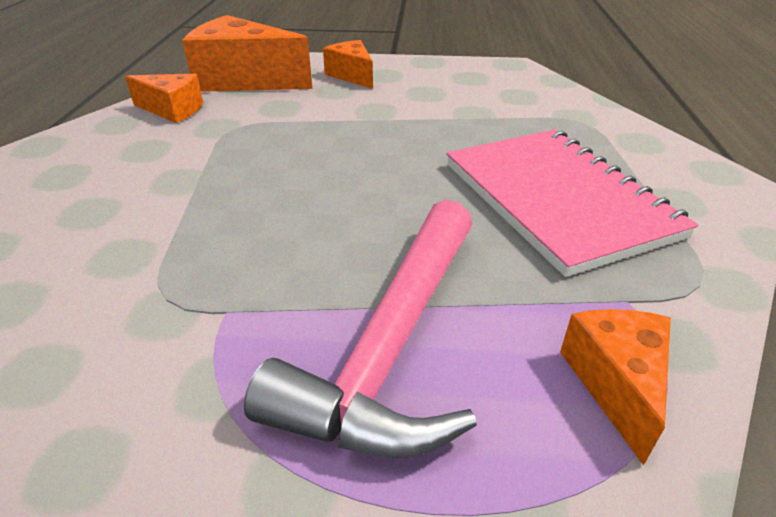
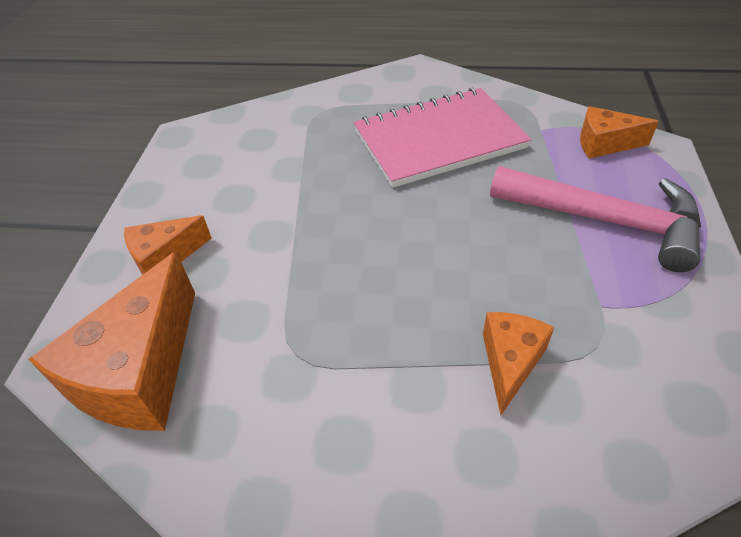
camera: 85 degrees left, 10 degrees up
(172, 110) = (227, 442): orange cheese -> orange cheese (510, 362)

